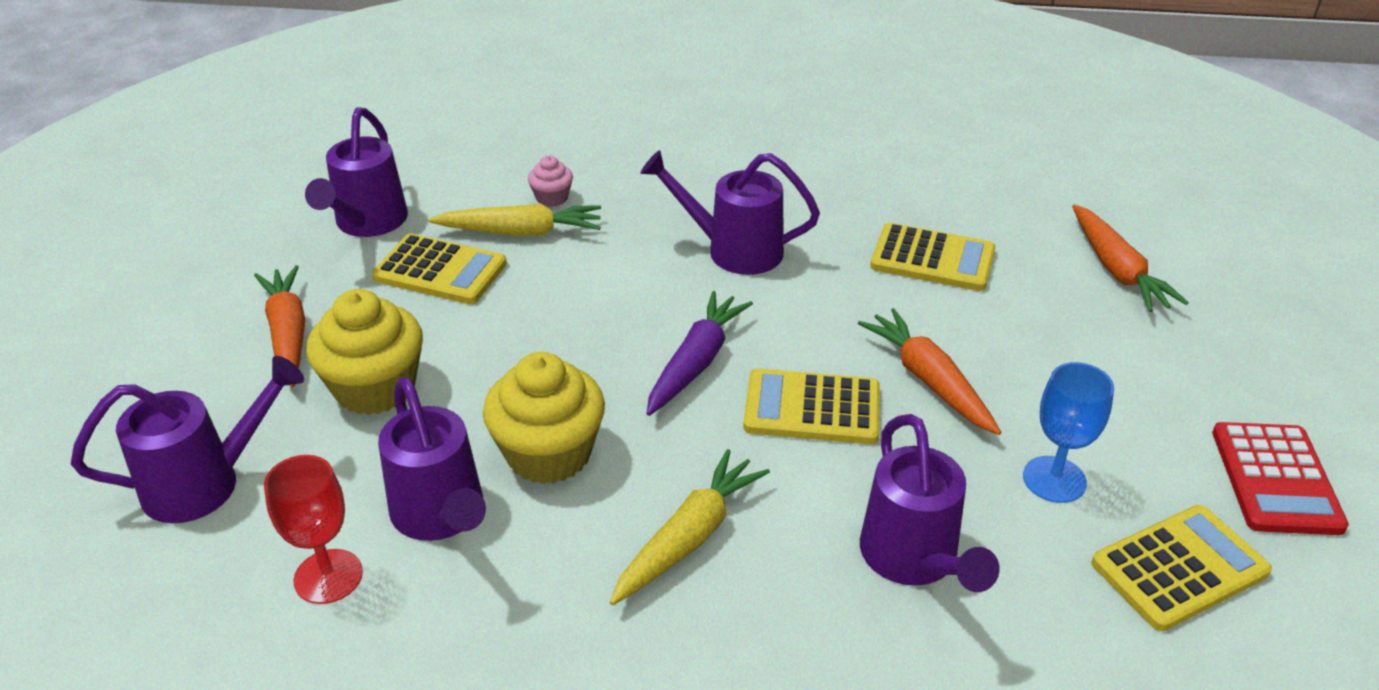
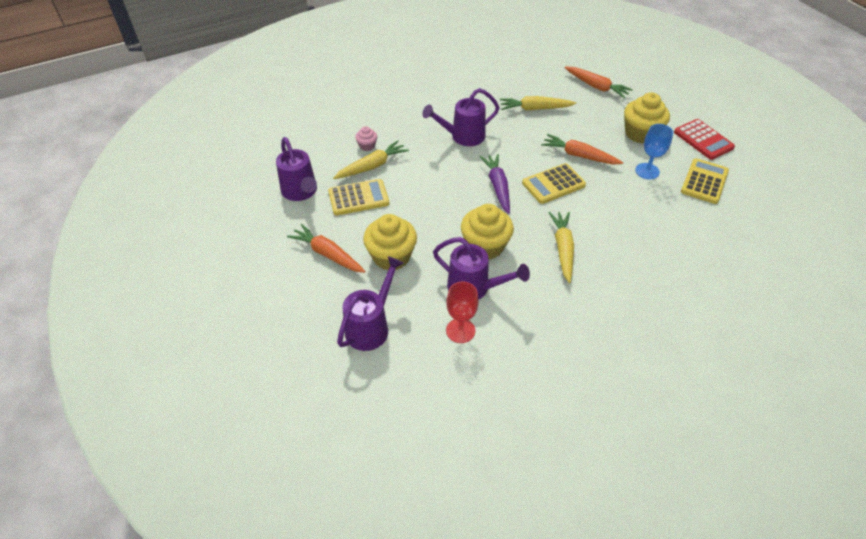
camera: 35 degrees left, 10 degrees up
(914, 560) = (635, 219): purple watering can -> none
(932, 259) = (535, 109): yellow calculator -> yellow carrot
(1123, 399) = (640, 134): none -> yellow cupcake

